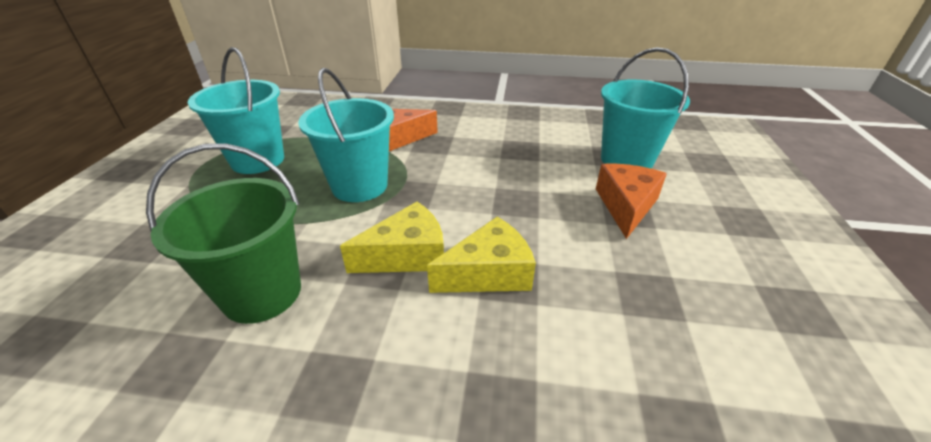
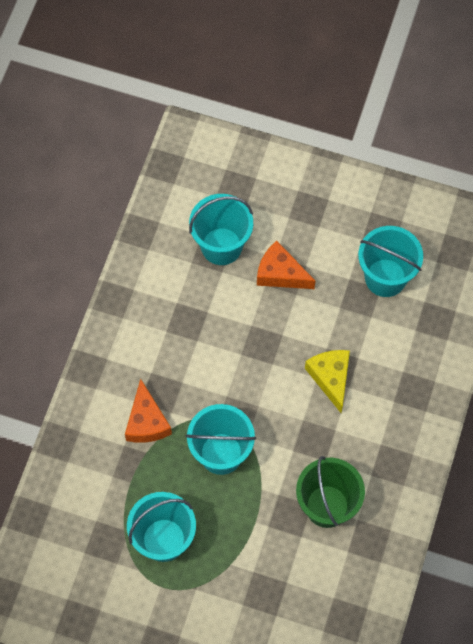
camera: 80 degrees left, 30 degrees up
(407, 255) = (307, 423): yellow cheese -> none
(712, 325) = (385, 278): none -> turquoise bucket

